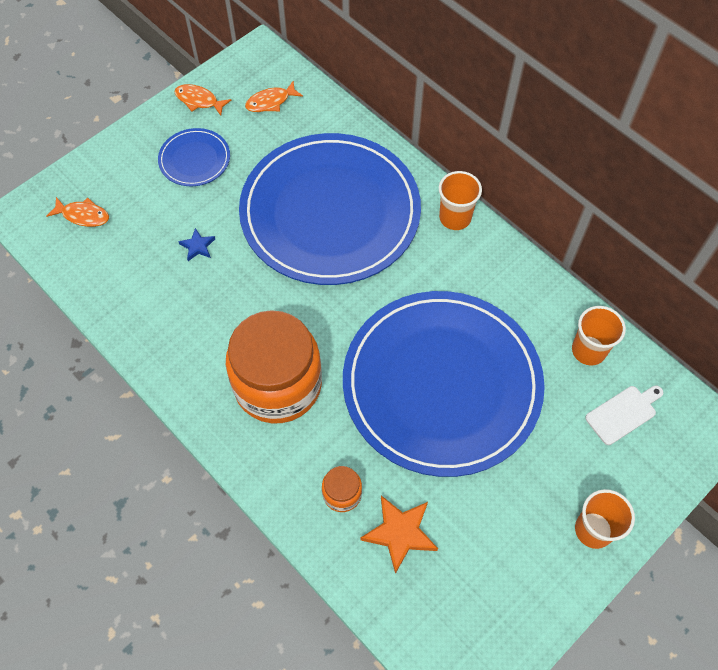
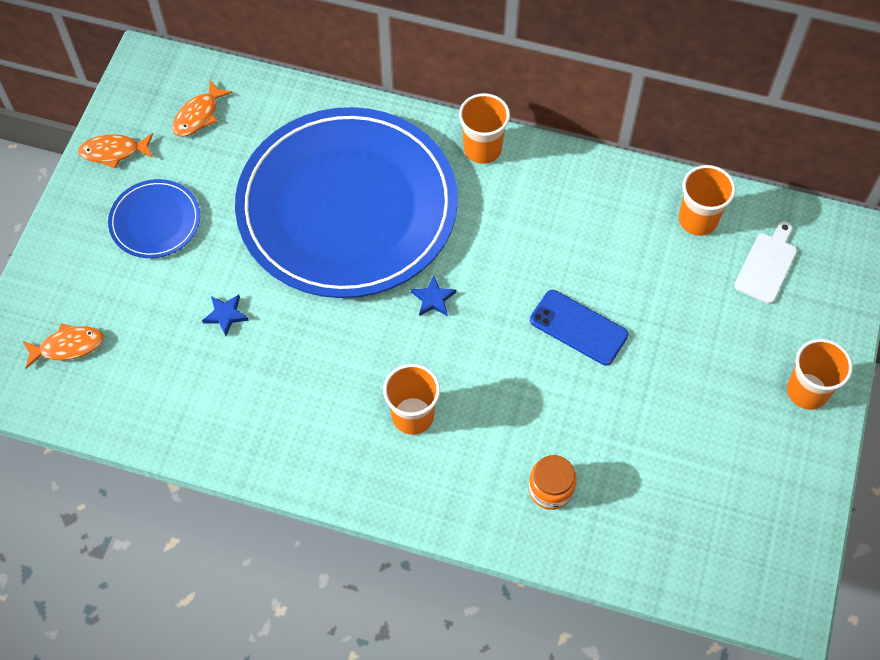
camera: 30 degrees left, 0 degrees up
(278, 384) = (412, 416): orange jar -> orange cup
(348, 308) = (433, 299): none -> blue star
(400, 533) = (631, 495): orange star -> none
(442, 384) = (578, 327): blue plate -> blue phone

